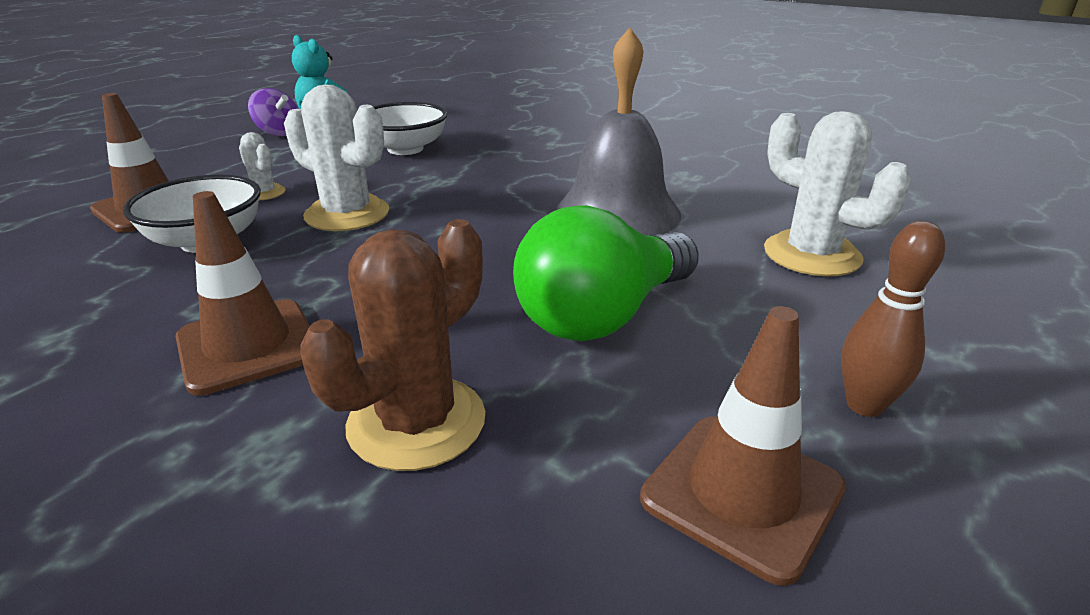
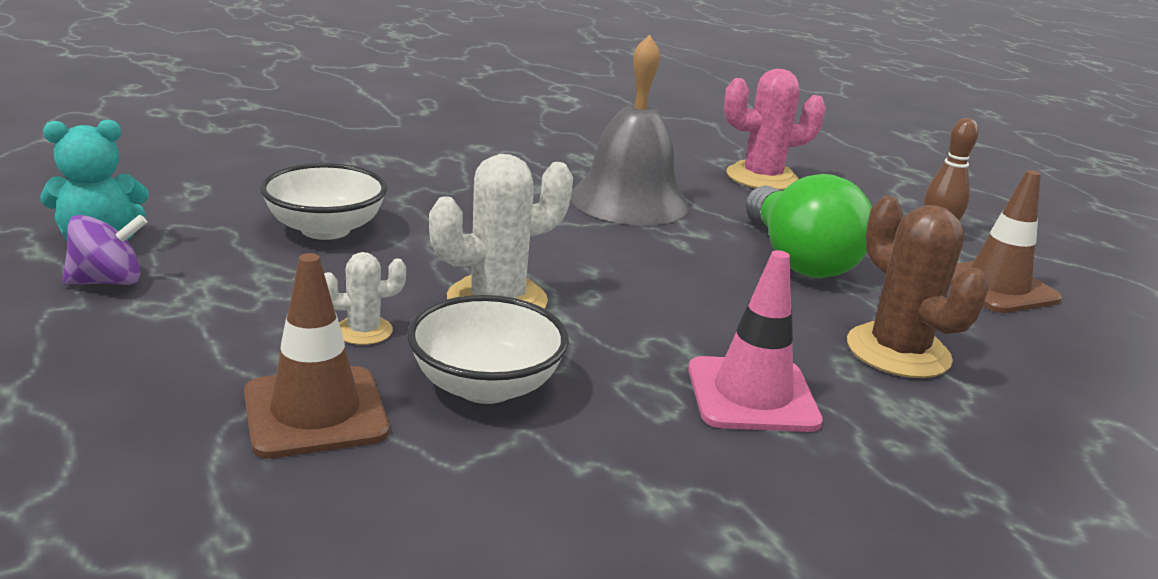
camera: 65 degrees left, 5 degrees down
(248, 346) = (752, 395): brown traffic cone -> pink traffic cone
(811, 254) = (762, 177): white cactus -> pink cactus

